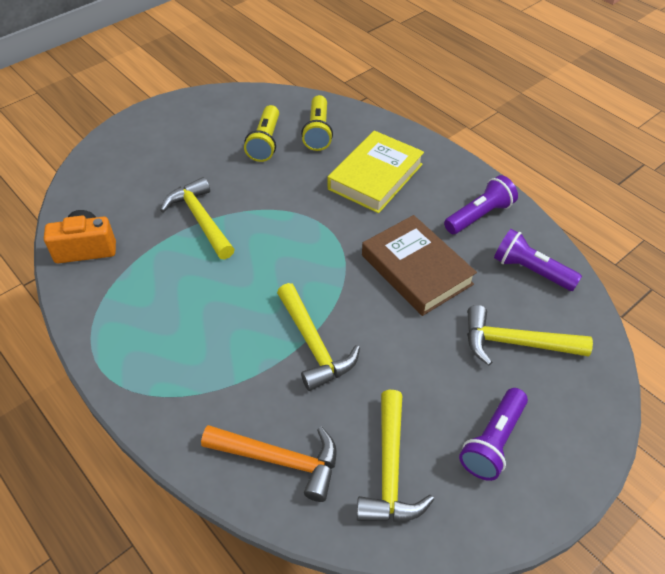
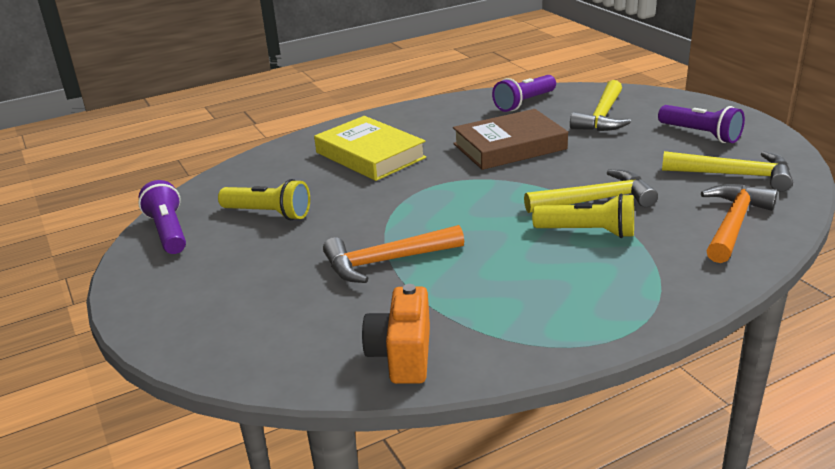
camera: 75 degrees left, 20 degrees down
(201, 219) = (386, 261): yellow hammer -> orange hammer
(318, 132) = (274, 181): yellow flashlight -> yellow flashlight (588, 232)
(479, 215) = (450, 115): purple flashlight -> purple flashlight (168, 232)

